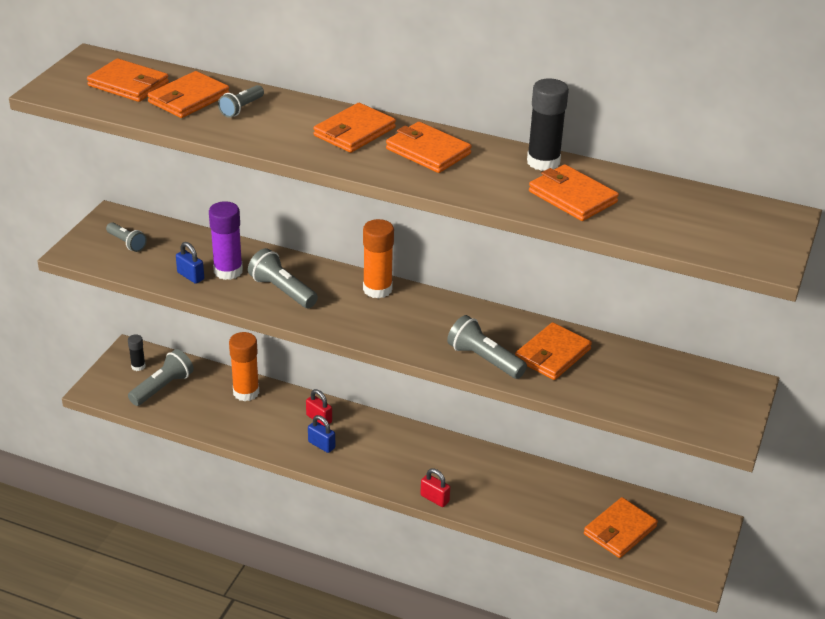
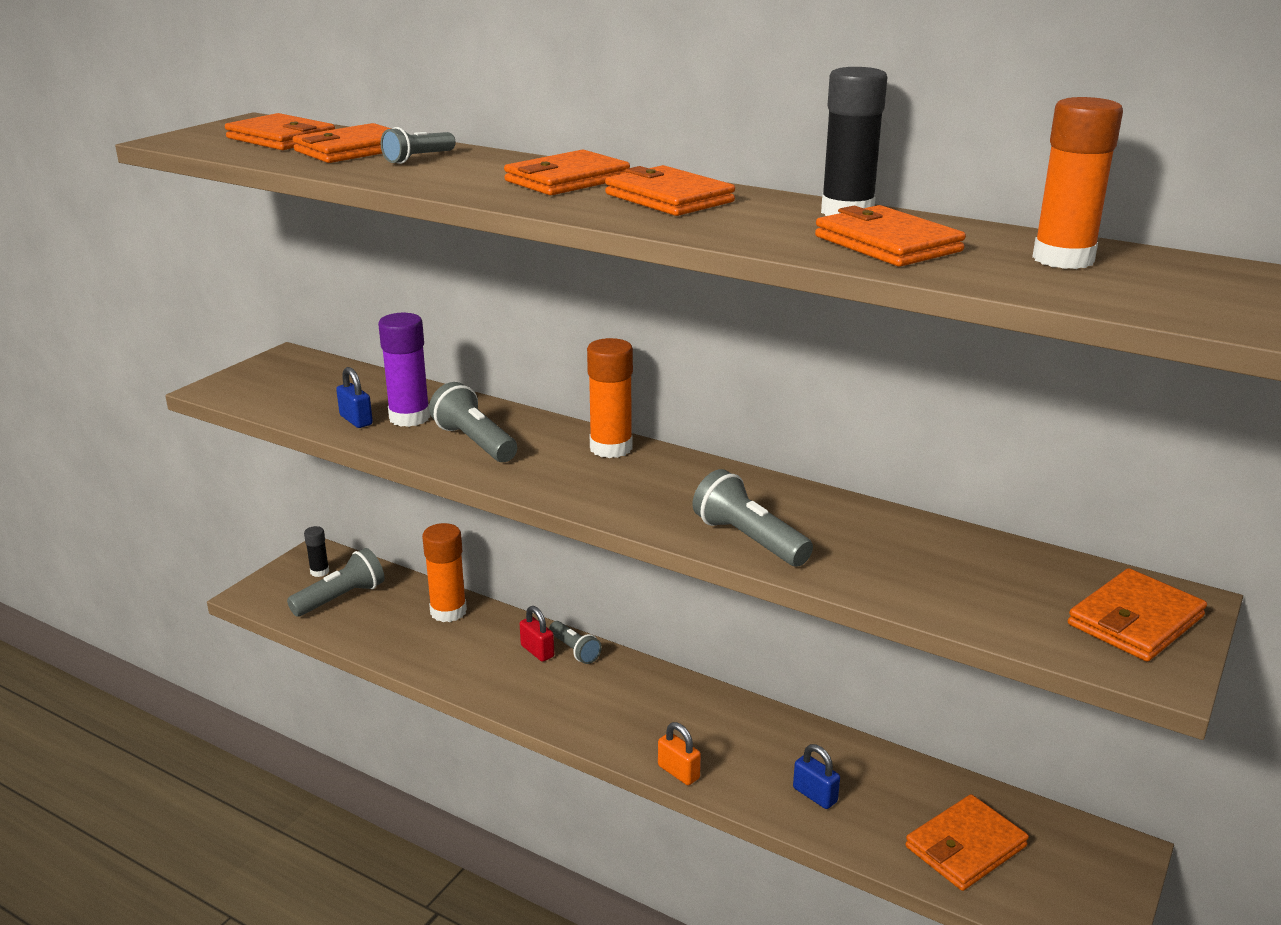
camera: 10 degrees right, 10 degrees down
(127, 243) = (290, 383): grey flashlight -> grey flashlight (574, 650)
(321, 445) = (531, 685): blue padlock -> blue padlock (815, 795)
(434, 498) = (678, 772): red padlock -> orange padlock
(552, 355) = (859, 540): orange wallet -> orange wallet (1135, 621)
(674, 207) = (1063, 259): none -> orange glue stick

